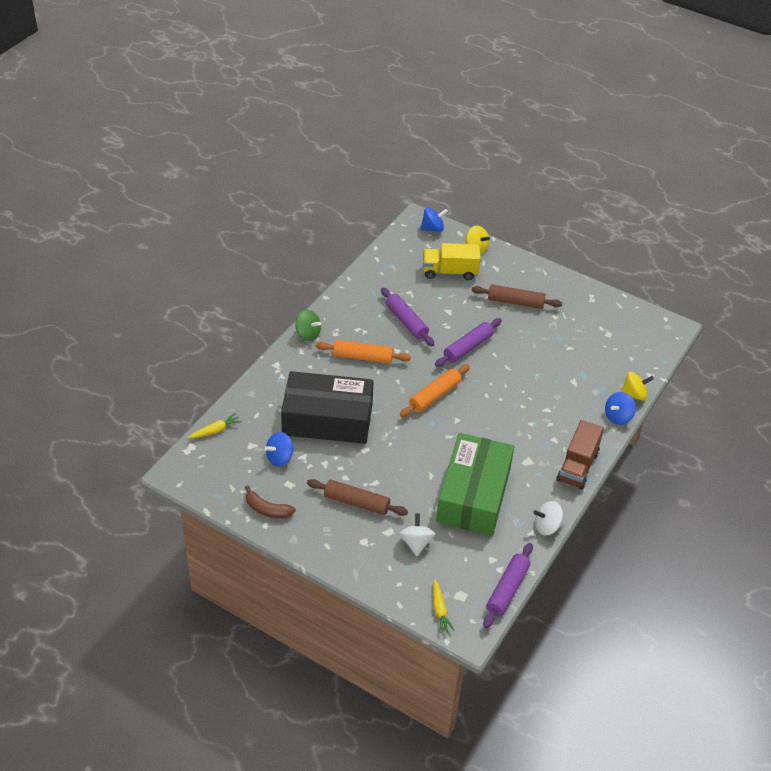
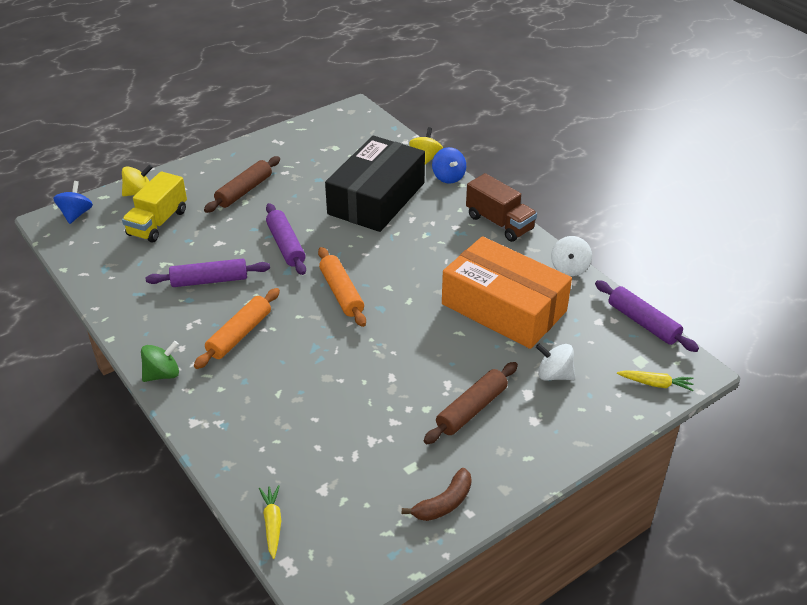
camera: 65 degrees left, 5 degrees down
(280, 458) = (361, 464): blue spinning top -> none
(327, 419) = (322, 397): black box -> black box (376, 198)
(474, 495) = (504, 307): green box -> orange box

